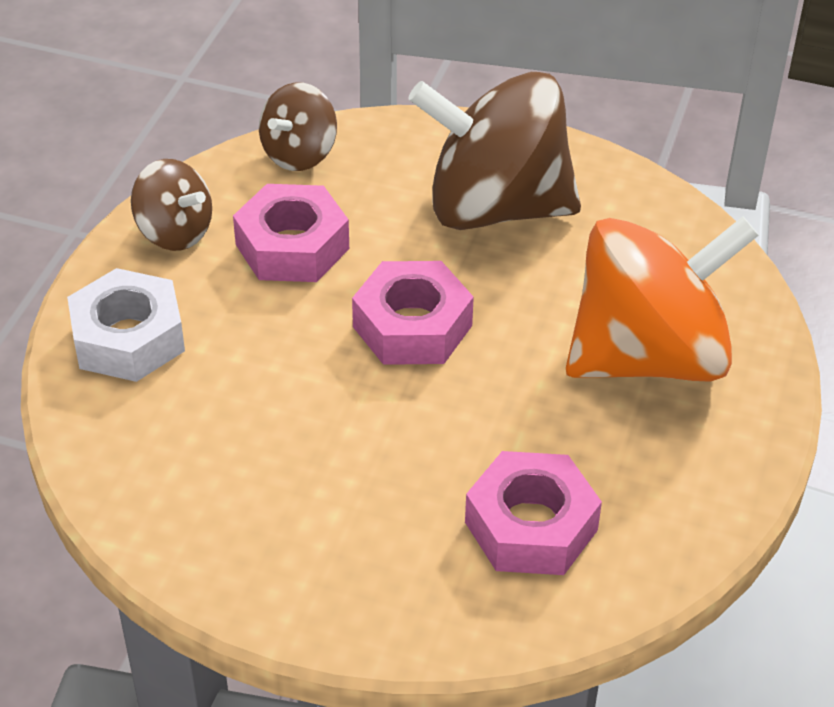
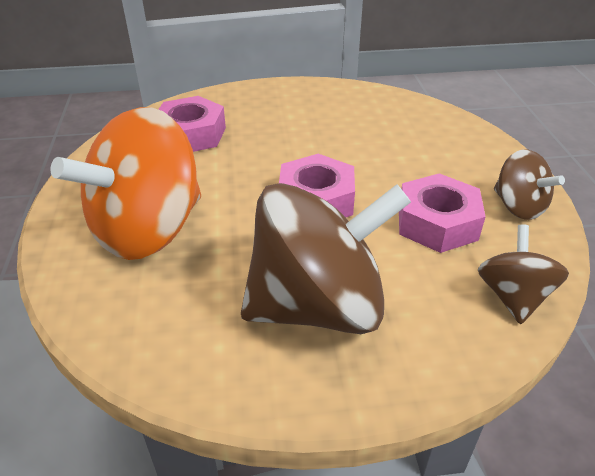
camera: 155 degrees right, 5 degrees down
(128, 338) = (465, 148): white nut -> none
(175, 232) = (518, 207): brown spinning top -> brown spinning top turned 135 degrees counterclockwise

